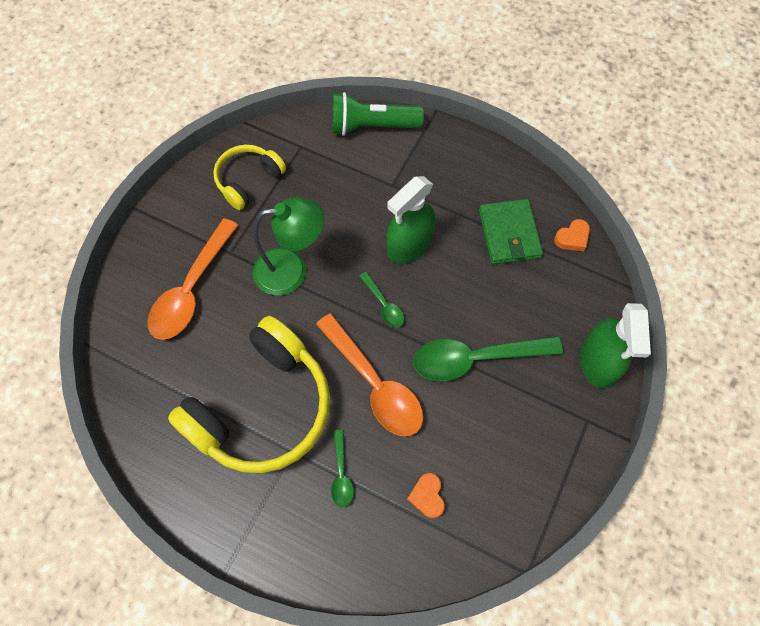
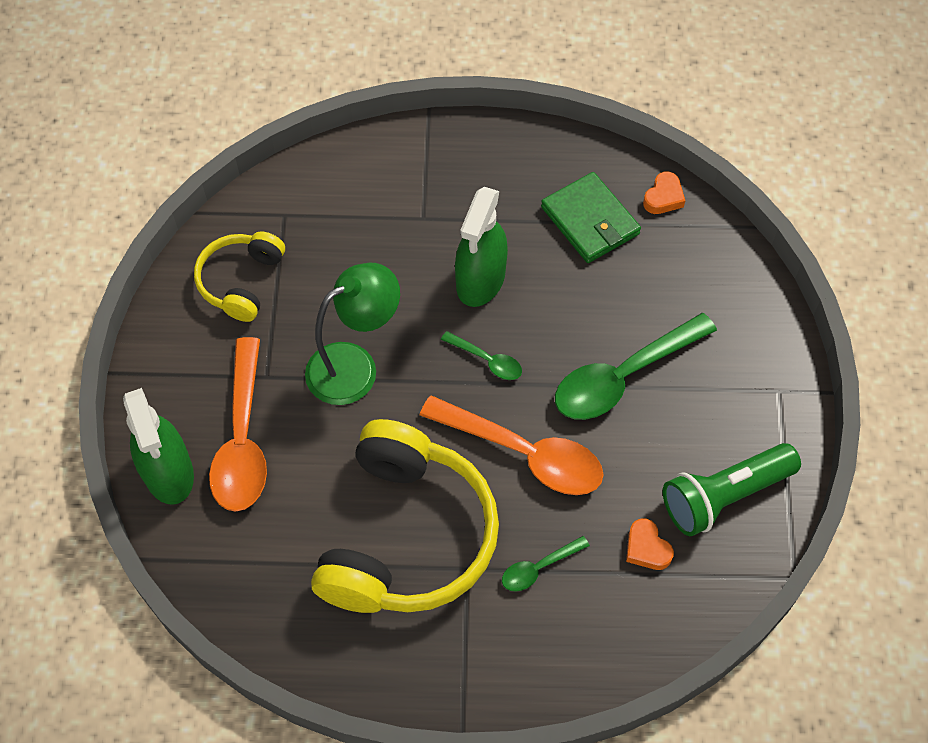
camera: 25 degrees left, 5 degrees down
(341, 474) = (538, 568): green spoon -> green spoon turned 90 degrees clockwise
(372, 126) = (361, 157): green flashlight -> green flashlight (724, 496)
(598, 361) = (758, 323): green spray bottle -> green spray bottle (168, 472)

